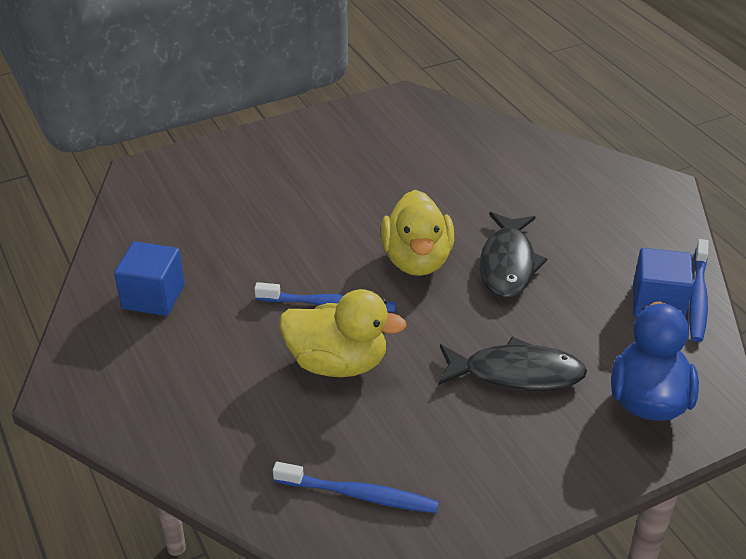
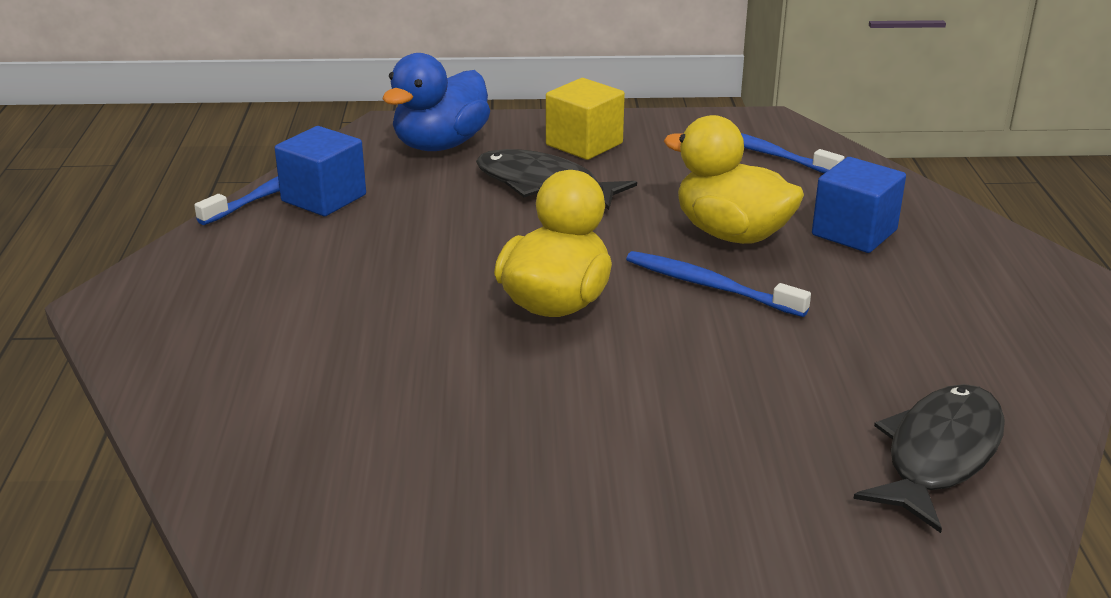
camera: 155 degrees left, 10 degrees down
(153, 297) = (958, 353): blue cube -> blue cube (854, 232)
(508, 264) = (443, 270): black fish -> black fish (939, 455)
(530, 448) = (584, 144): none -> yellow cube

